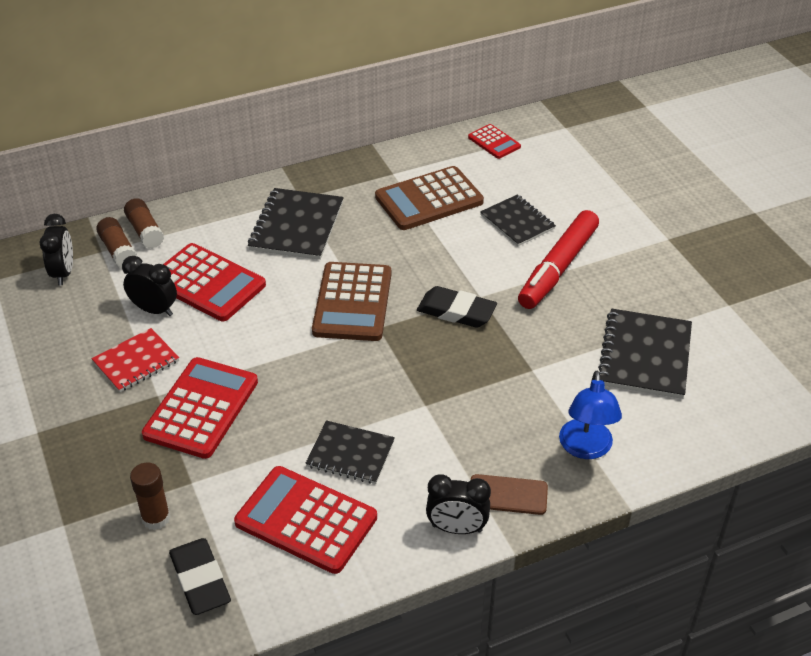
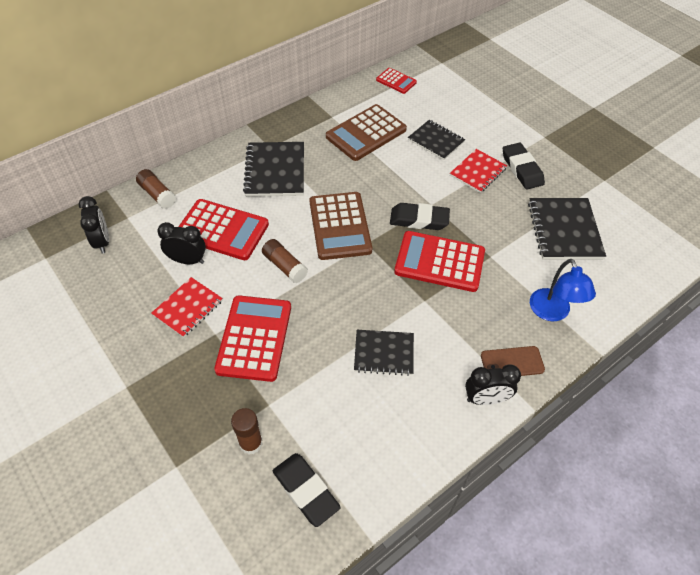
camera: 15 degrees left, 10 degrees up
(118, 251) = (141, 215): brown glue stick -> brown glue stick (285, 266)
(306, 520) = (370, 418): red calculator -> red calculator (439, 262)
(558, 268) = (478, 172): red marker -> red notebook
(619, 273) = (522, 169): none -> black eraser

